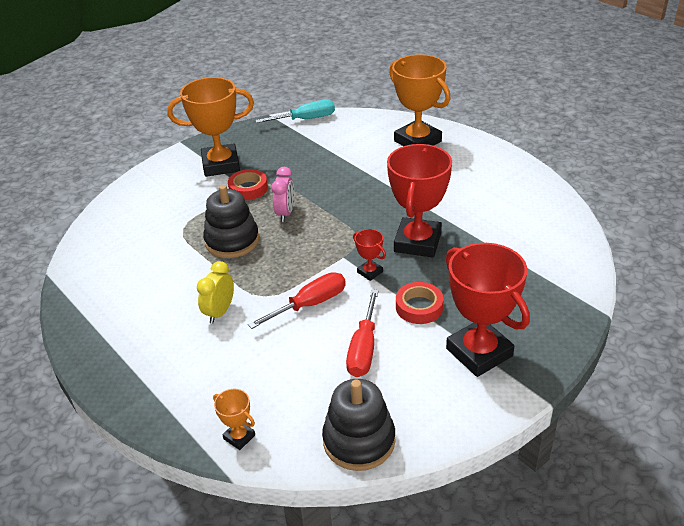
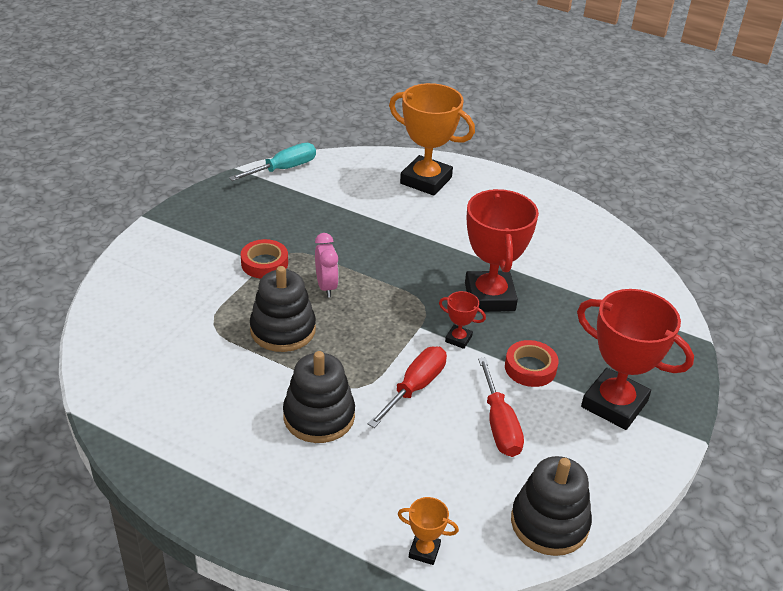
camera: 25 degrees left, 0 degrees up
(220, 312) = (319, 416): yellow clock -> black stacking toy
(221, 165) = (213, 238): orange trophy -> none

